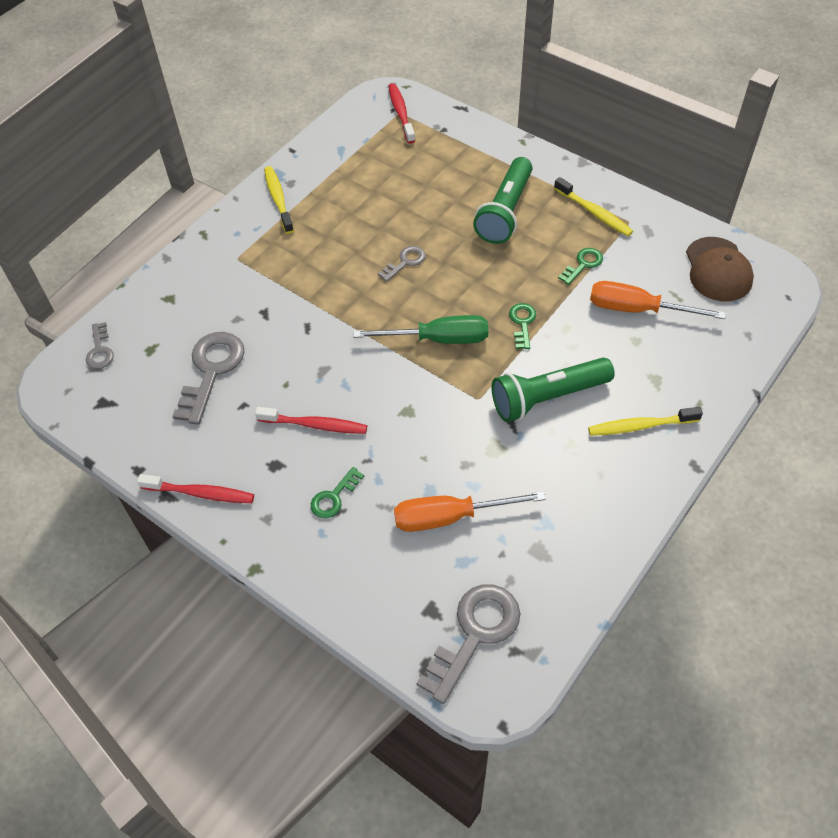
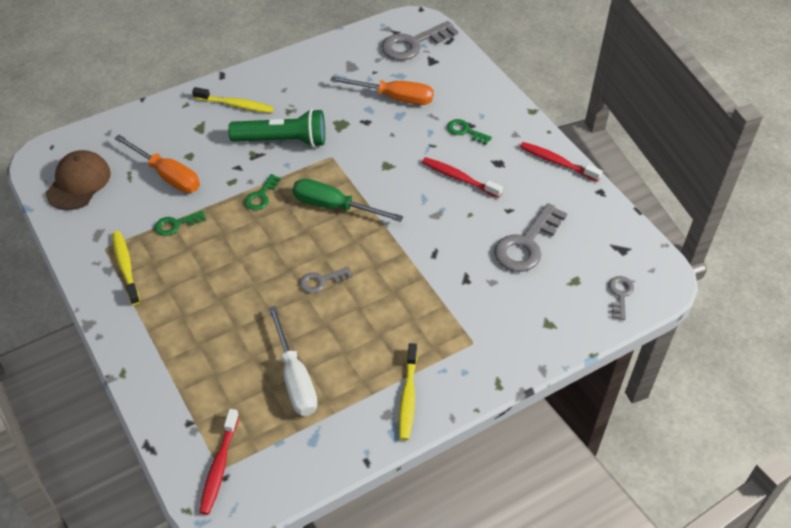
camera: 160 degrees left, 5 degrees down
(333, 497) = (465, 131): green key -> green key turned 120 degrees counterclockwise
(380, 181) = (295, 378): none -> white screwdriver
(505, 212) = (201, 297): green flashlight -> none

